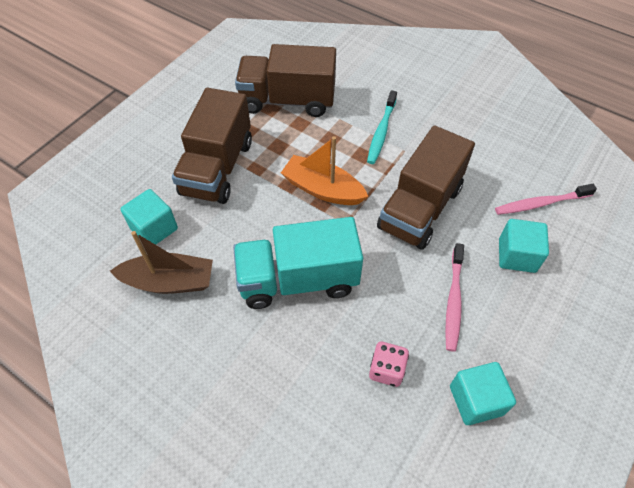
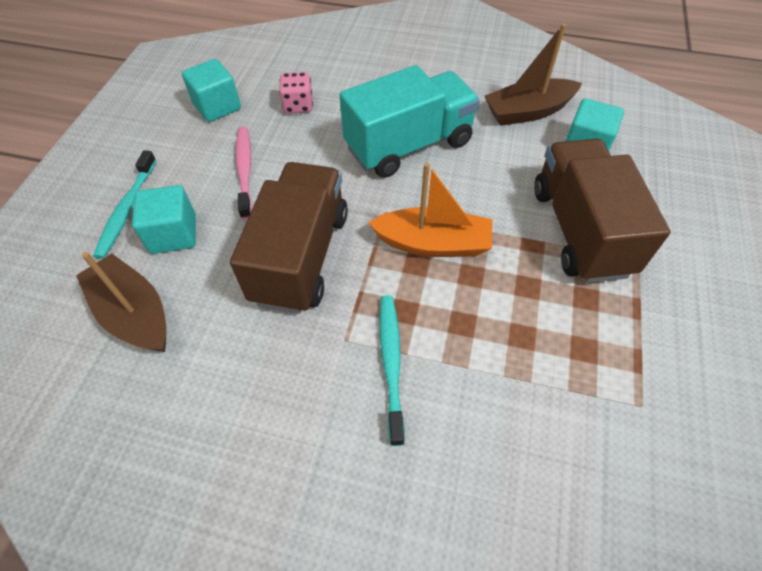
camera: 160 degrees right, 0 degrees up
(287, 101) = (570, 376): brown truck -> none
(540, 203) = (134, 314): pink toothbrush -> brown boat
(559, 292) = (127, 209): none -> turquoise toothbrush

